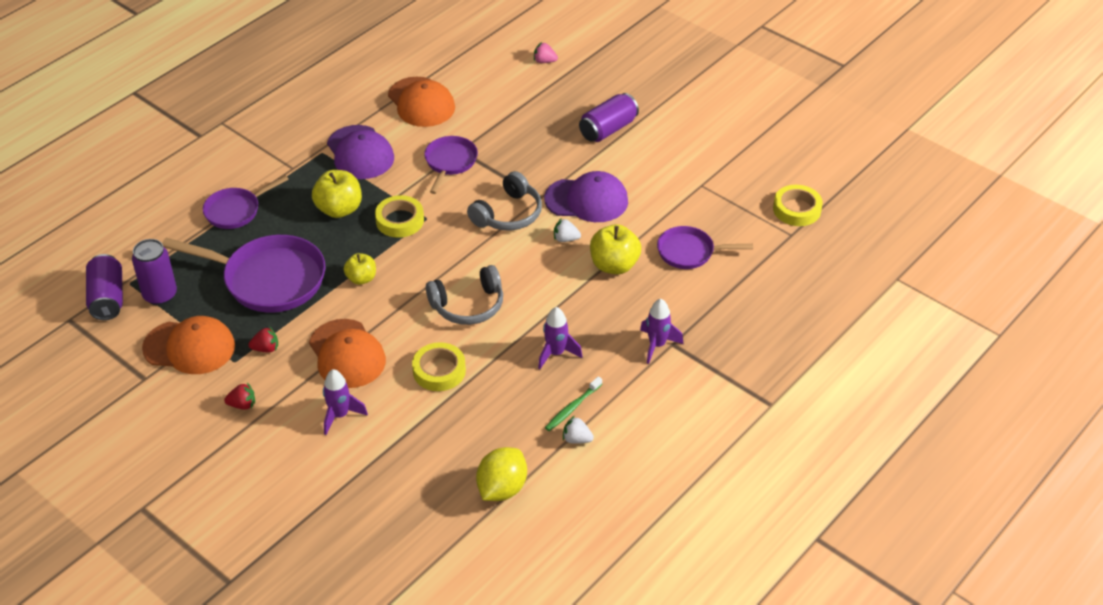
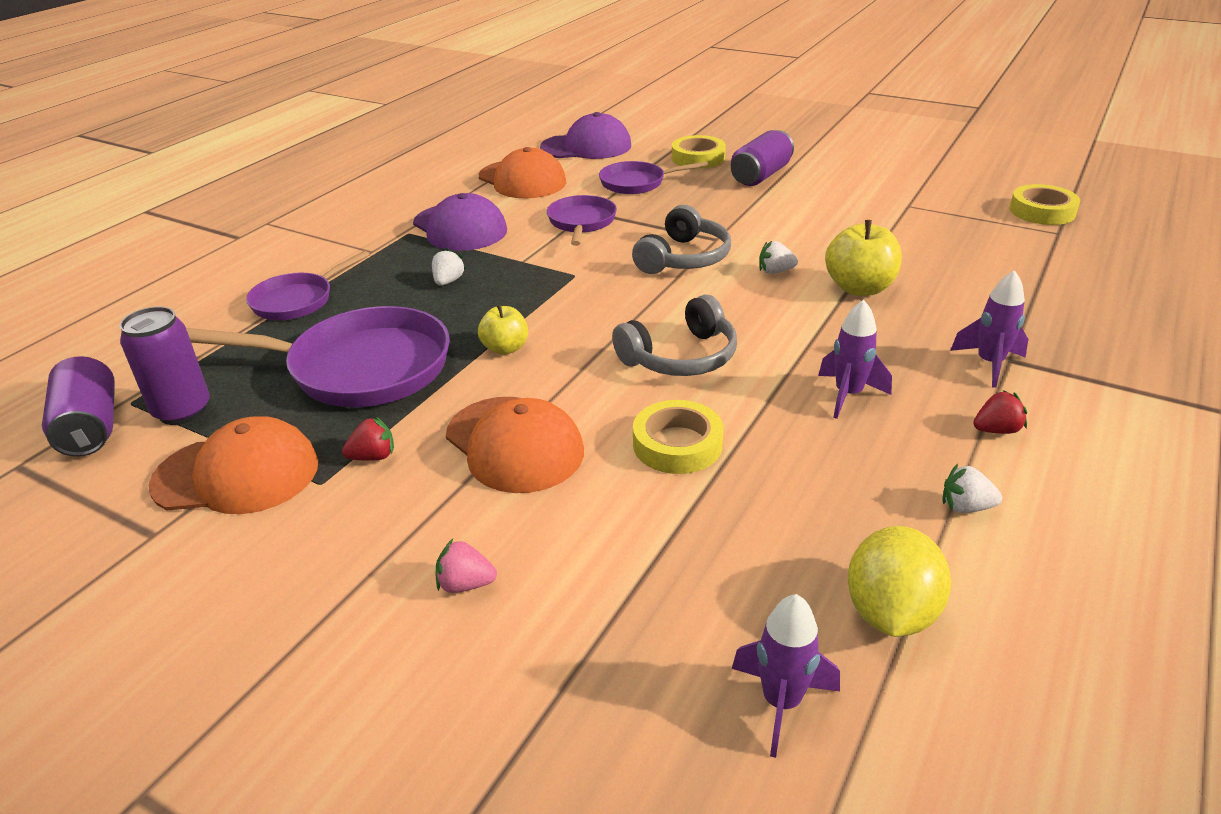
camera: 10 degrees left, 10 degrees down
(242, 405) = (345, 548): red strawberry -> red strawberry (996, 430)
(339, 209) = (448, 281): yellow apple -> white strawberry
(340, 415) = (532, 537): purple rocket -> purple rocket (781, 702)
(400, 220) = (538, 282): yellow tape -> yellow tape (698, 158)
(544, 61) = (652, 136): pink strawberry -> pink strawberry (465, 584)
(572, 408) = (925, 462): green toothbrush -> none
(586, 200) = (777, 234): purple cap -> purple cap (586, 147)
(689, 252) = (947, 263): purple pan -> purple pan (637, 183)

